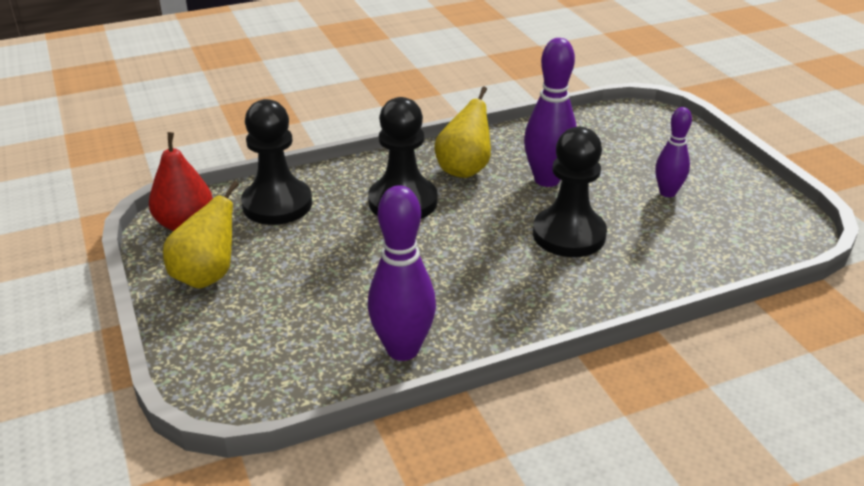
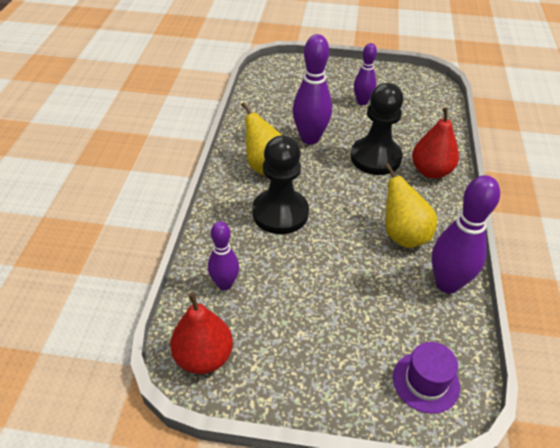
camera: 60 degrees left, 10 degrees up
(207, 276) = (292, 366): yellow pear -> yellow pear (403, 235)
(245, 369) = (426, 382): none -> purple hat
(277, 204) = (224, 284): black pawn -> purple bowling pin
(595, 284) = (431, 171): none -> red pear

